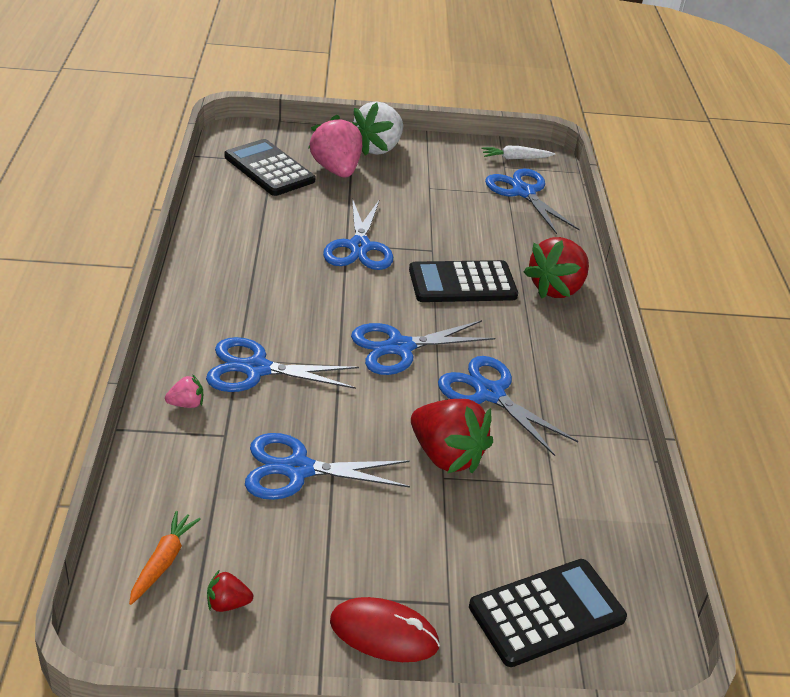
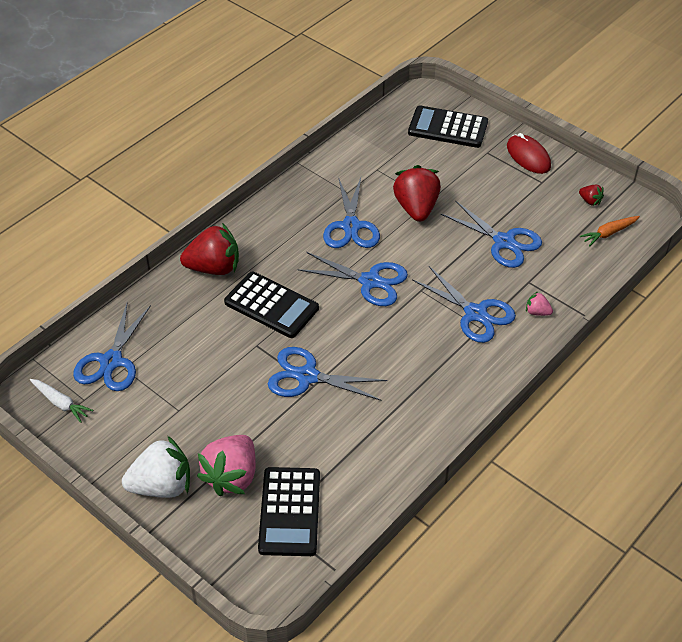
camera: 135 degrees left, 10 degrees up
(359, 247) = (307, 376): blue scissors -> blue scissors turned 120 degrees counterclockwise

